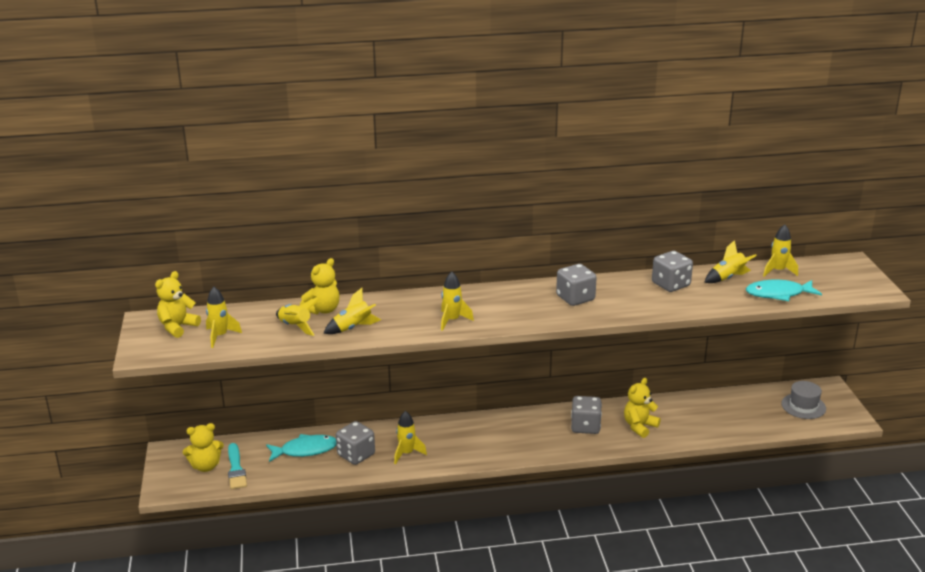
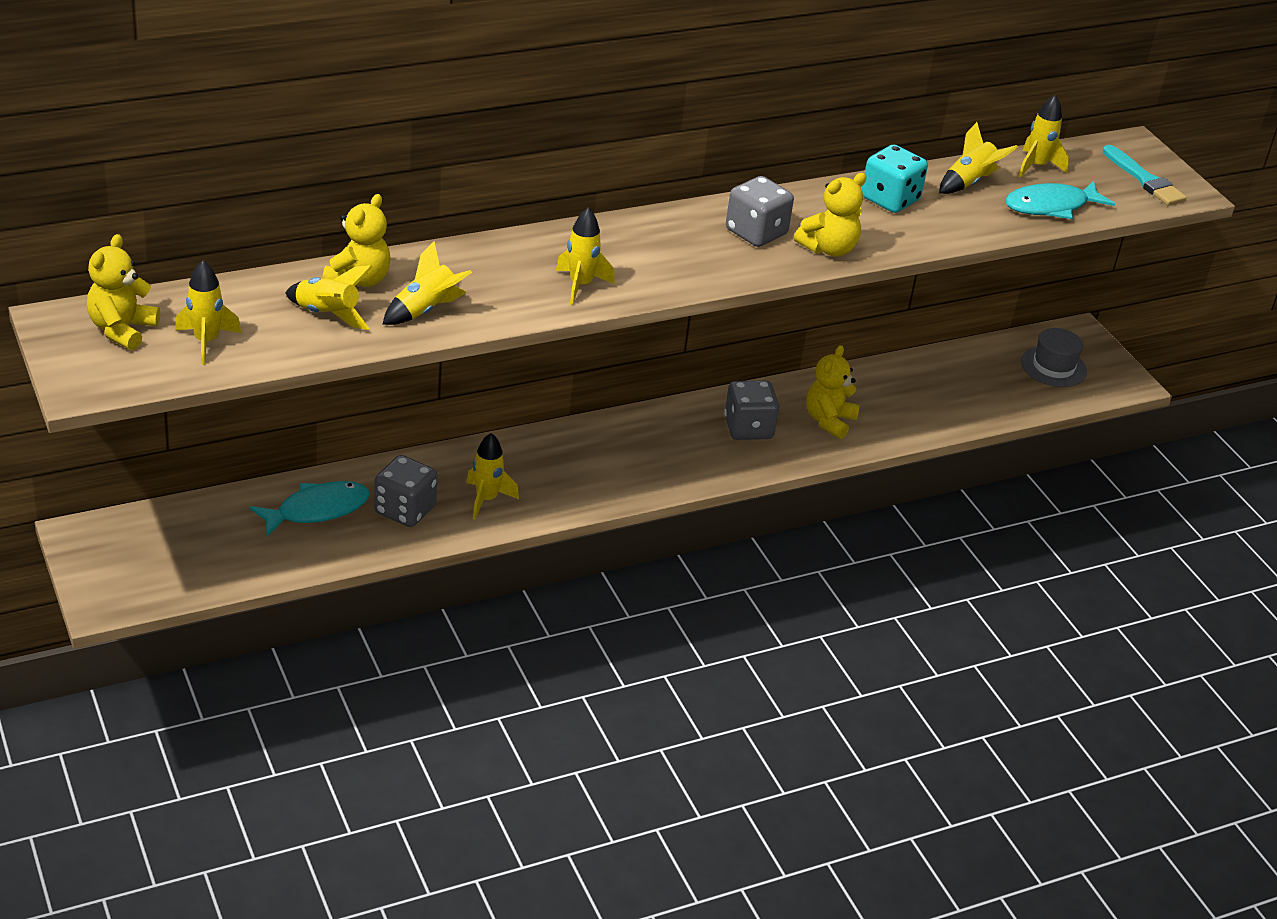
camera: 20 degrees left, 10 degrees up
(206, 466) = (158, 554): yellow teddy bear -> yellow teddy bear (828, 249)
(236, 469) = (213, 555): turquoise brush -> turquoise brush (1144, 179)
(670, 284) = (890, 199): grey dice -> turquoise dice

